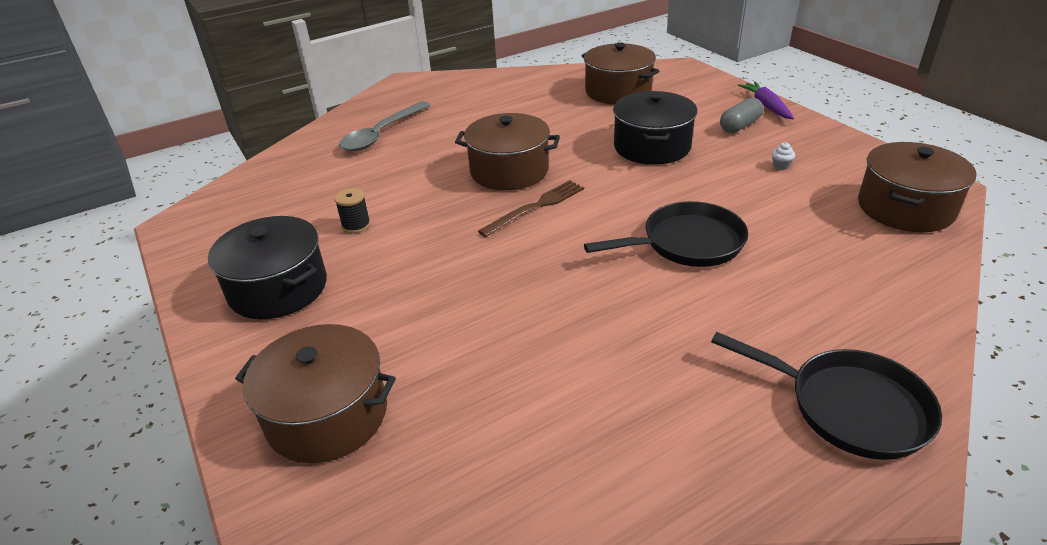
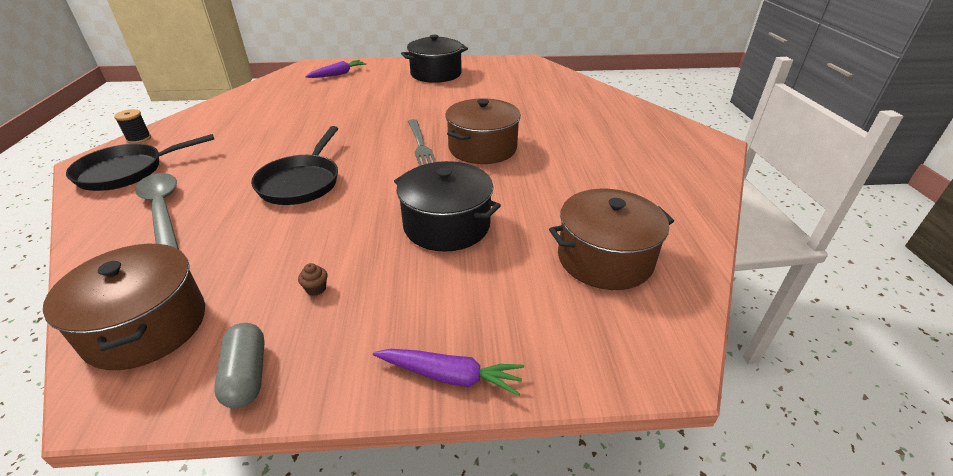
camera: 115 degrees right, 0 degrees up
(327, 415) = (338, 74): brown pot -> purple carrot
(356, 225) = (471, 94): black spool -> black spool (139, 139)
(382, 134) = (596, 117): grey spoon -> grey spoon (163, 211)
(536, 207) = (420, 145): brown fork -> grey fork
(740, 126) = (424, 311): grey capsule -> grey capsule (247, 375)
(781, 166) = (316, 289): white cupcake -> brown cupcake

